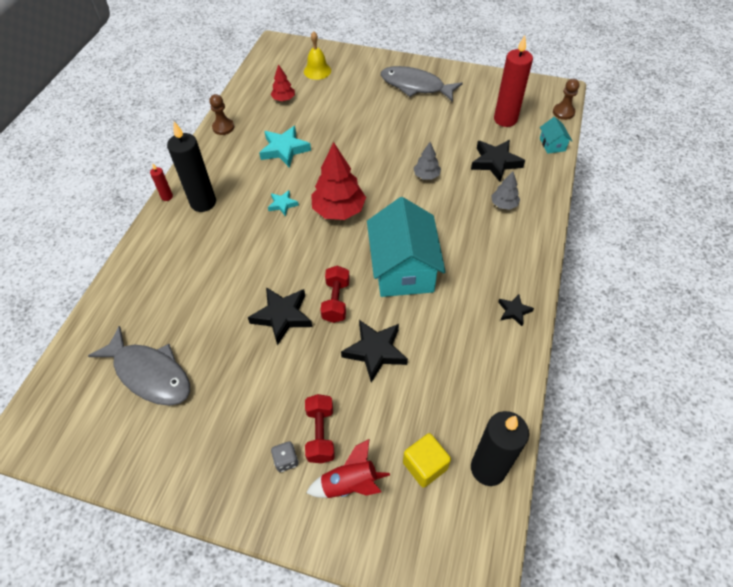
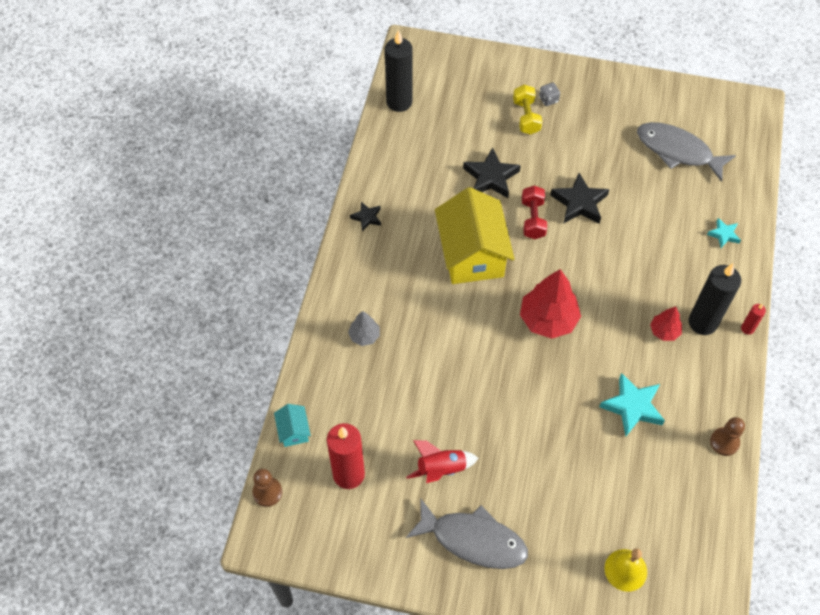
camera: 175 degrees right, 5 degrees up
(282, 204) = (612, 324): turquoise star -> turquoise star (724, 234)
(284, 99) = (659, 502): red tree -> red tree (664, 331)
(320, 434) = (526, 117): red dumbbell -> yellow dumbbell
(349, 484) = (499, 88): red rocket -> red rocket (441, 469)
(403, 269) = (472, 254): turquoise house -> yellow house
(425, 465) = (445, 101): yellow cube -> none
(426, 176) = (452, 373): grey tree -> none
(495, 162) = (368, 397): black star -> none

